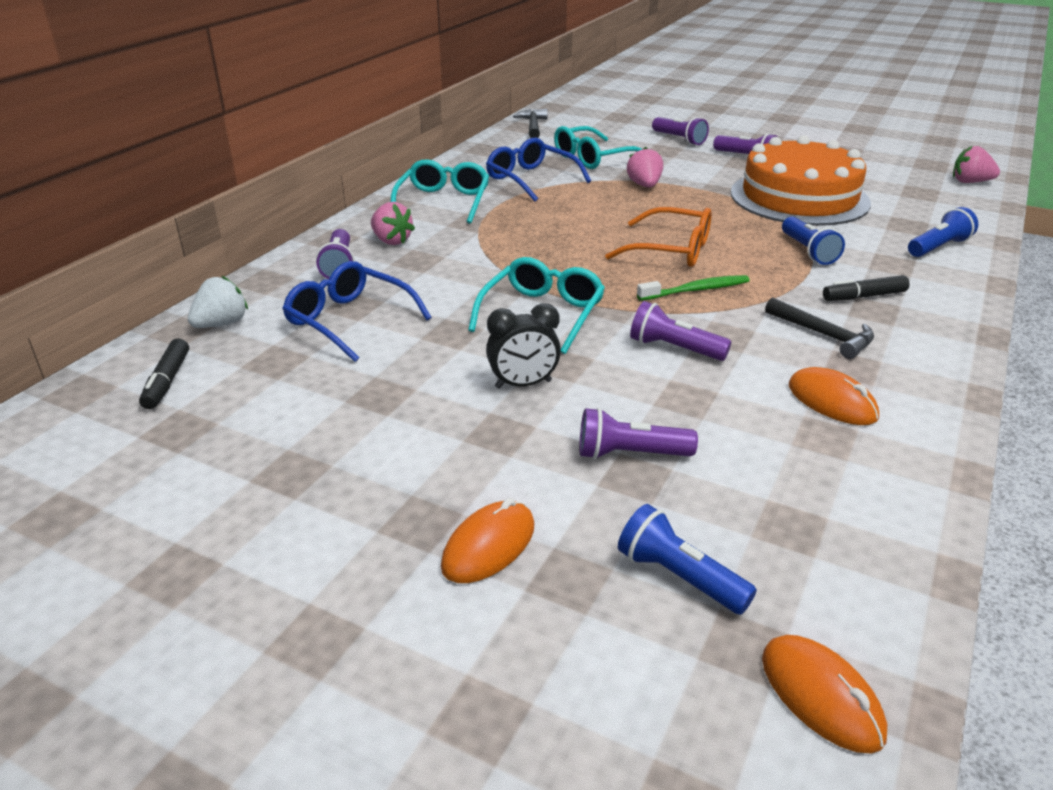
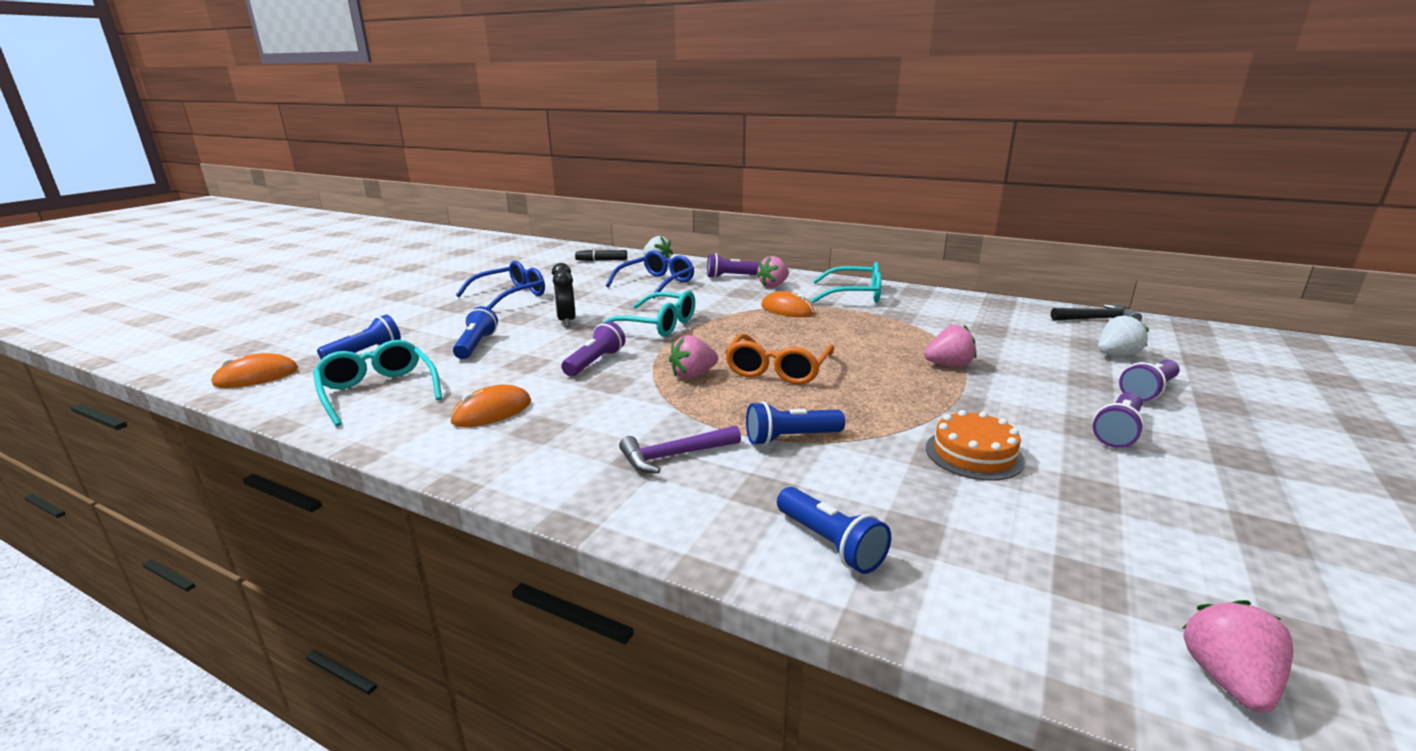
camera: 90 degrees right, 10 degrees down
(488, 546) = (427, 317): orange mouse -> orange mouse (787, 310)
(531, 179) = (928, 320): blue glasses -> blue glasses (510, 295)
(593, 158) = (1017, 344): turquoise glasses -> turquoise glasses (378, 391)
(613, 135) = (1116, 355): none -> white strawberry
(630, 454) = (476, 345): purple flashlight -> blue flashlight
(696, 290) = (693, 375): green toothbrush -> pink strawberry
(799, 197) = (974, 454): orange cake -> orange cake, size x0.48
(823, 335) = (598, 422): black hammer -> none
(864, 296) = (674, 456): black marker -> purple hammer

